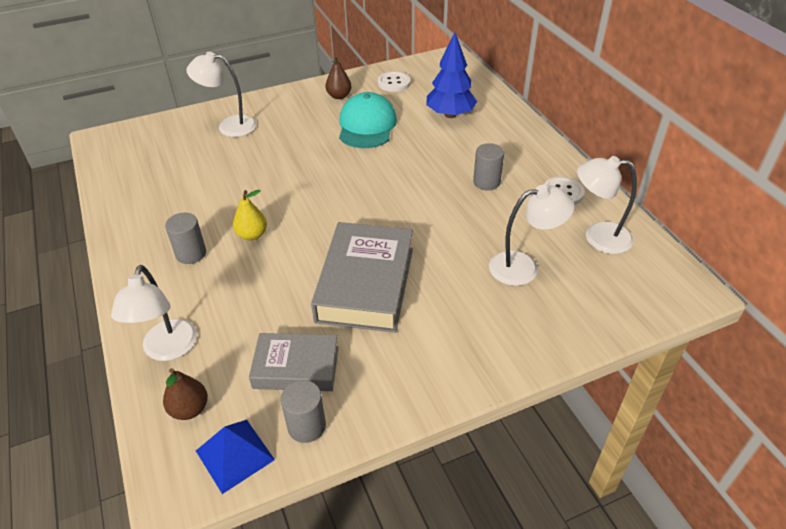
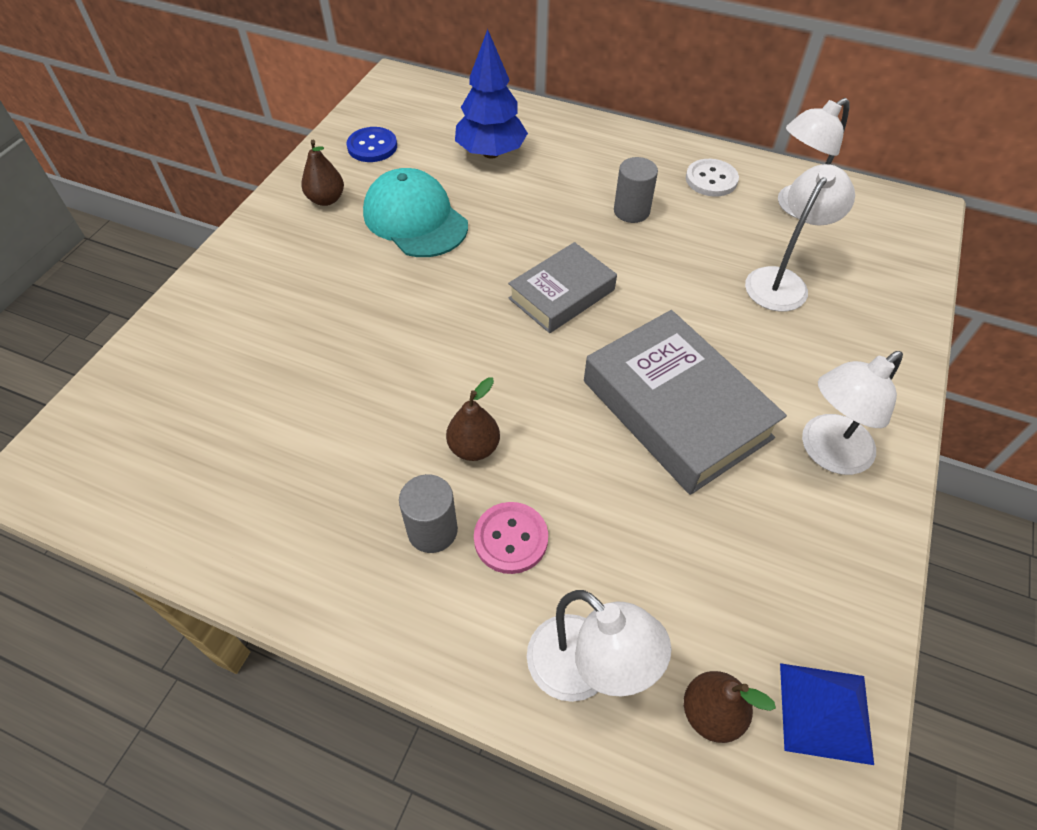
camera: 45 degrees left, 10 degrees up
(214, 280) = (511, 539): none -> pink button
(229, 126) = (229, 325): white lamp -> white lamp (827, 453)
(252, 235) = (474, 447): yellow pear -> brown pear
(296, 367) = (742, 559): grey book -> grey book (561, 294)
(306, 426) = (839, 611): grey cylinder -> none
(394, 83) = (372, 146): white button -> blue button

